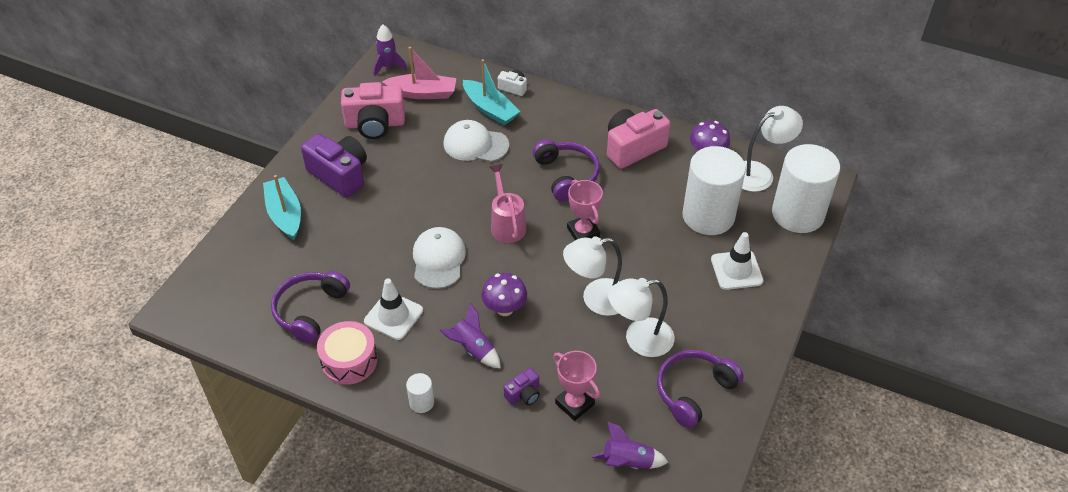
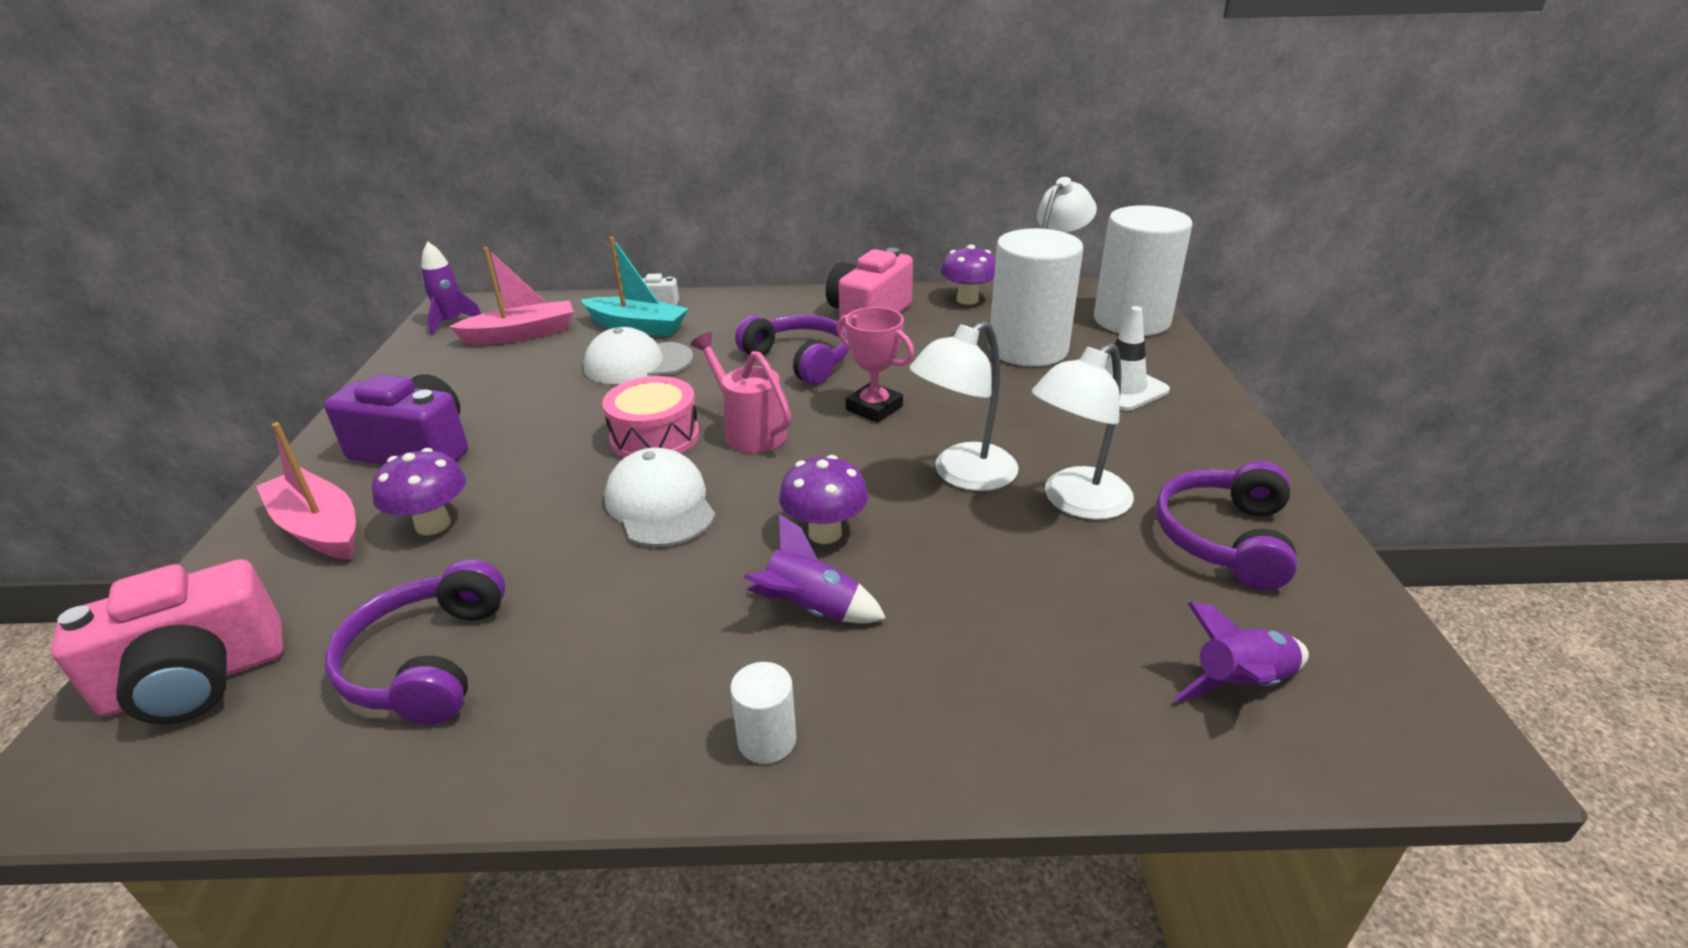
camera: 25 degrees left, 15 degrees down
(285, 214) = (319, 528): turquoise boat -> pink boat
(333, 232) = (433, 525): none -> purple mushroom
(349, 360) = (558, 721): pink drum -> pink drum (655, 437)
(375, 124) = (456, 380): pink camera -> pink camera (197, 680)
(393, 316) = (619, 610): white traffic cone -> none
(523, 394) = (960, 646): purple camera -> none
(574, 404) = (1061, 626): pink trophy -> none

